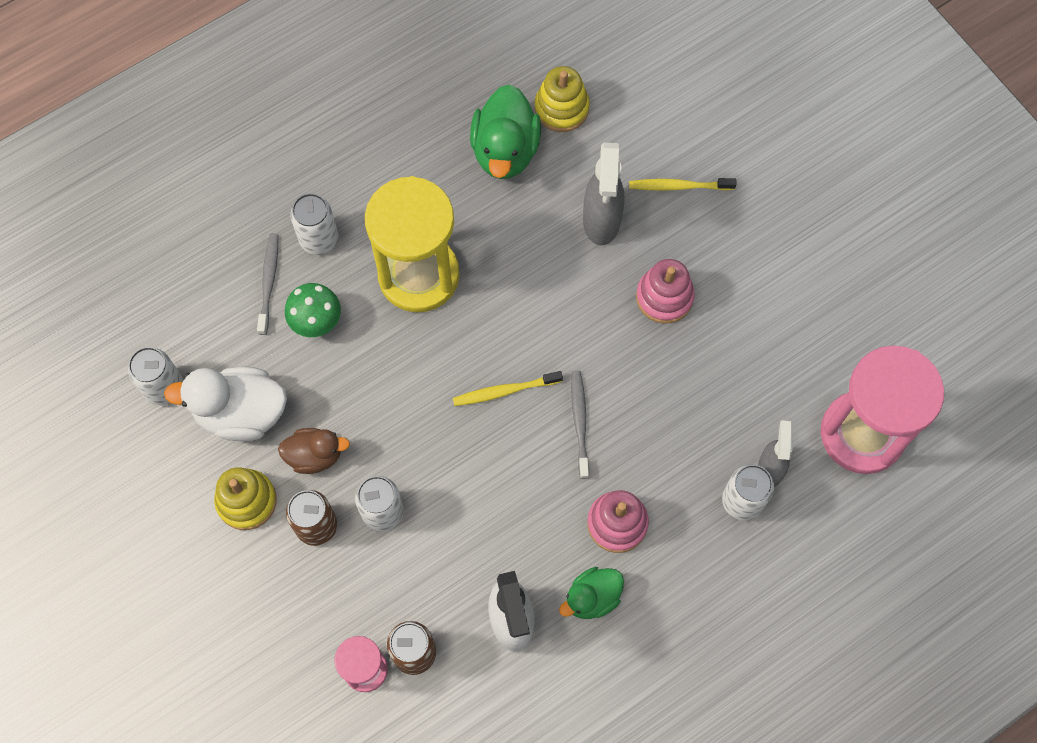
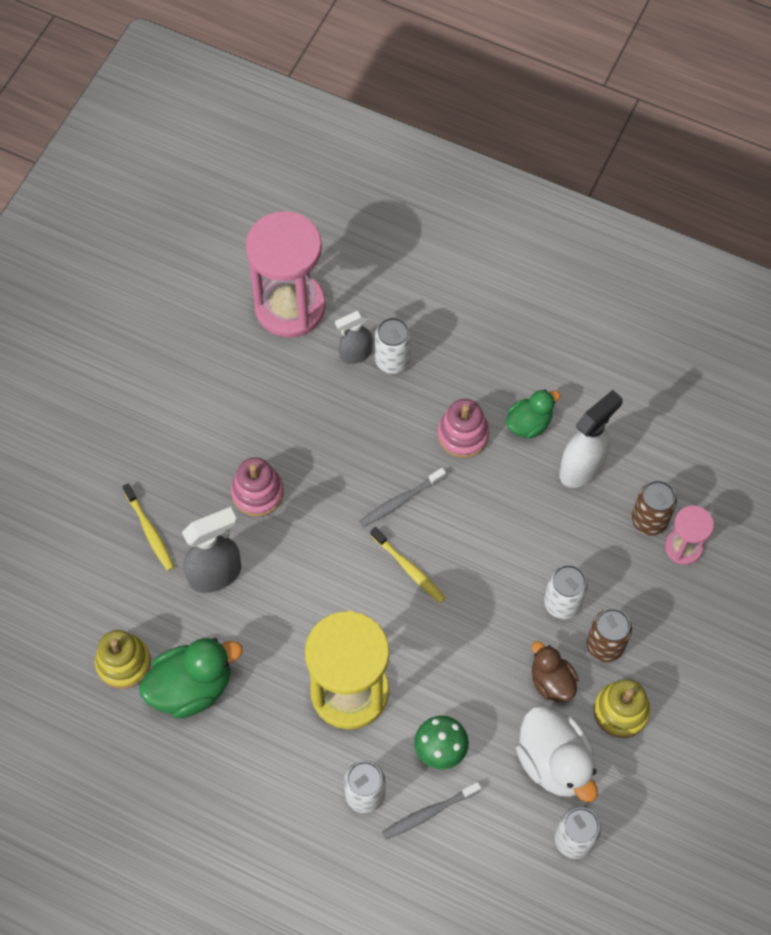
camera: 120 degrees left, 5 degrees down
(592, 598) = (529, 423): green duck -> green duck turned 60 degrees counterclockwise

